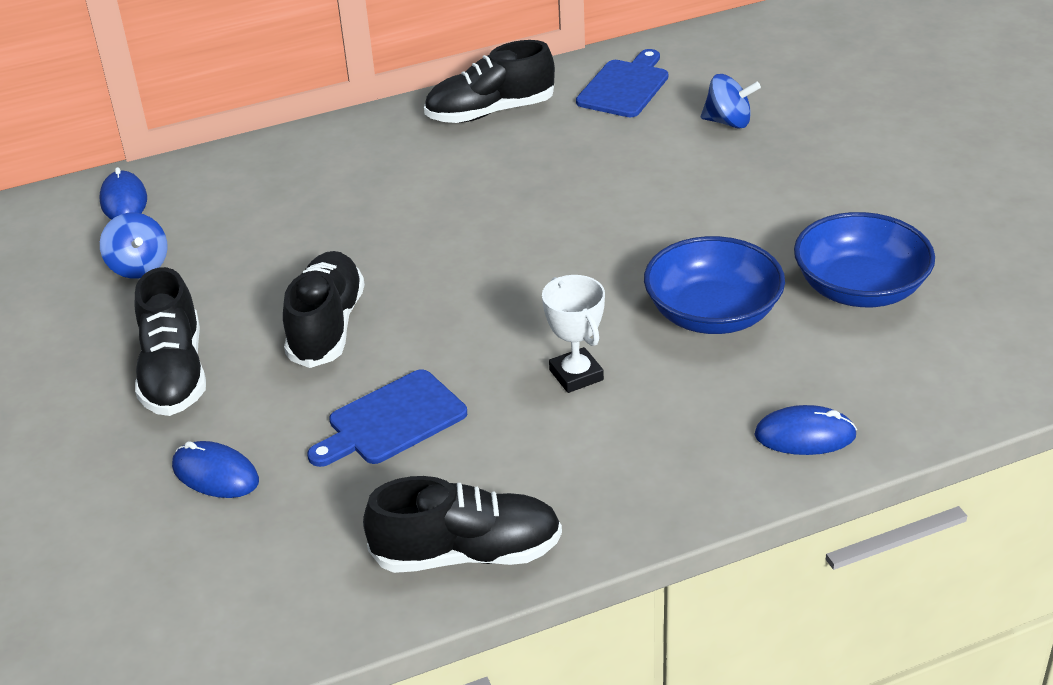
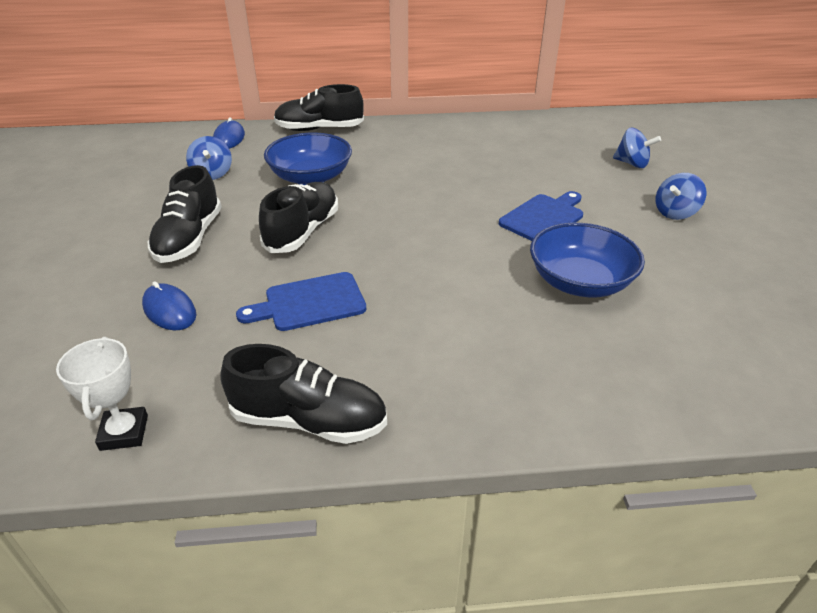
camera: 15 degrees right, 0 degrees up
(490, 112) = (473, 132): black shoe -> black shoe (319, 129)
(576, 375) = (458, 302): white trophy -> white trophy (124, 432)
(625, 87) = (567, 133): blue cutting board -> blue cutting board (543, 217)
(802, 189) = (675, 213): none -> blue spinning top
(805, 435) = (628, 394): blue mouse -> none
(860, 288) = (705, 289): blue bowl -> blue bowl (311, 177)

